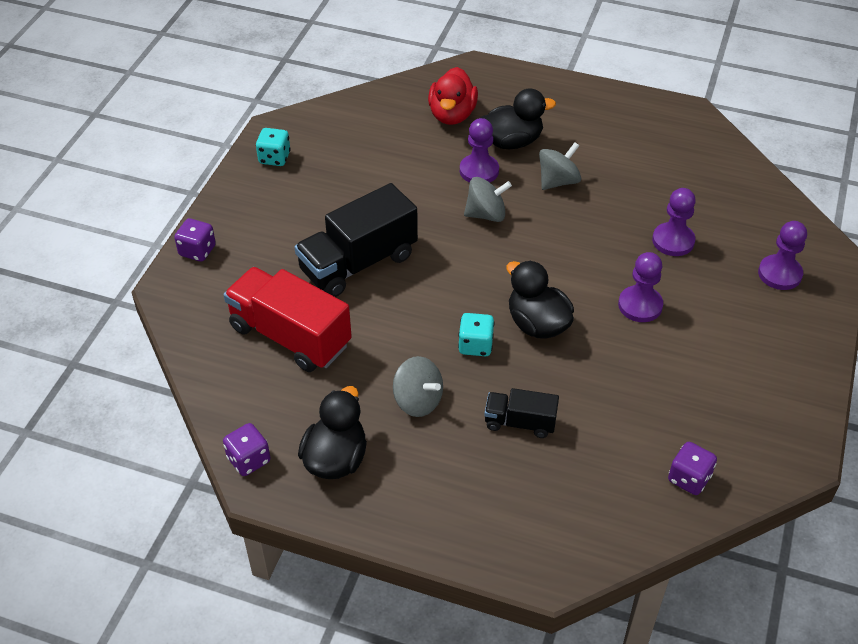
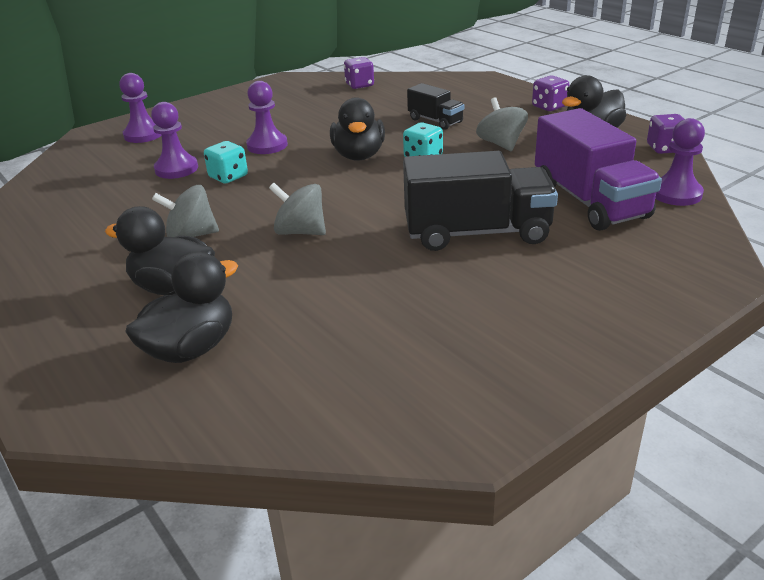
camera: 145 degrees left, 15 degrees down
(197, 251) = (673, 300): purple dice -> purple dice (549, 107)
(274, 158) = (500, 384): turquoise dice -> turquoise dice (228, 177)
(290, 336) = (589, 201): red truck -> purple truck
(452, 115) = (191, 348): red duck -> black duck
(479, 171) = (252, 271): purple pawn -> purple pawn (676, 194)

